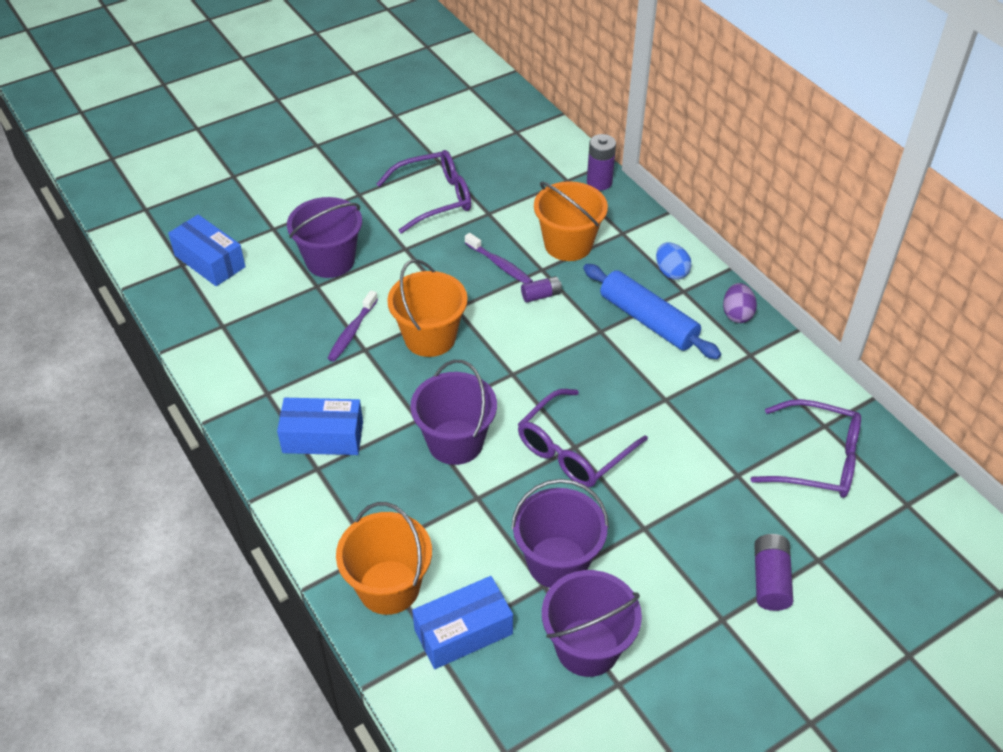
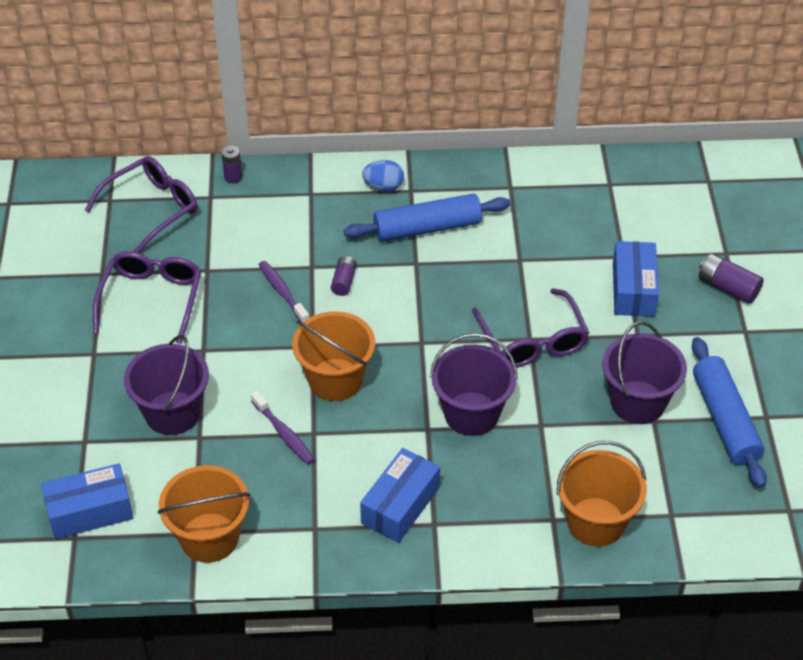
camera: 60 degrees left, 0 degrees up
(463, 632) = (668, 490): blue box -> blue box (633, 289)
(500, 265) = (282, 292): purple toothbrush -> purple toothbrush turned 105 degrees counterclockwise
(568, 244) = (295, 235): orange bucket -> orange bucket (209, 537)
(587, 647) = (725, 420): purple bucket -> blue rolling pin
(599, 182) = (233, 177): purple battery -> purple battery, size x0.66
(737, 314) = (462, 172): purple egg -> none
(818, 460) = (639, 205): purple glasses -> purple glasses (152, 208)

